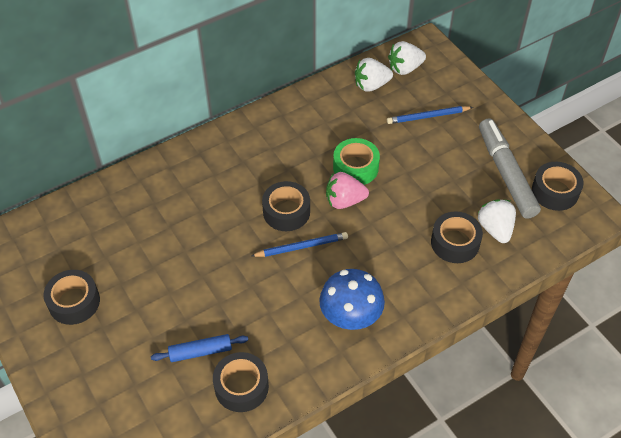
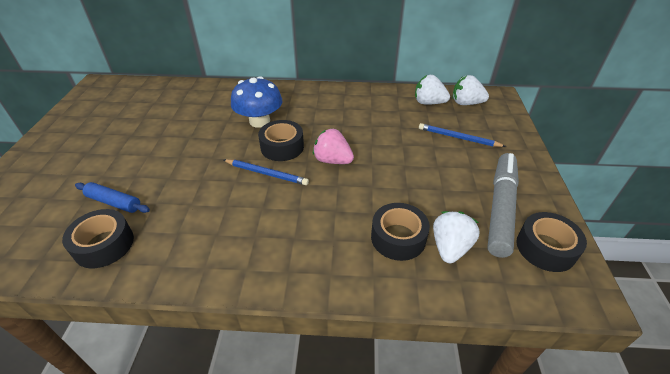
camera: 35 degrees right, 10 degrees down
(74, 302) = (93, 131): black tape -> none
(351, 315) = (245, 243): blue mushroom -> blue mushroom (259, 121)
(355, 167) = (364, 144): green tape -> none

